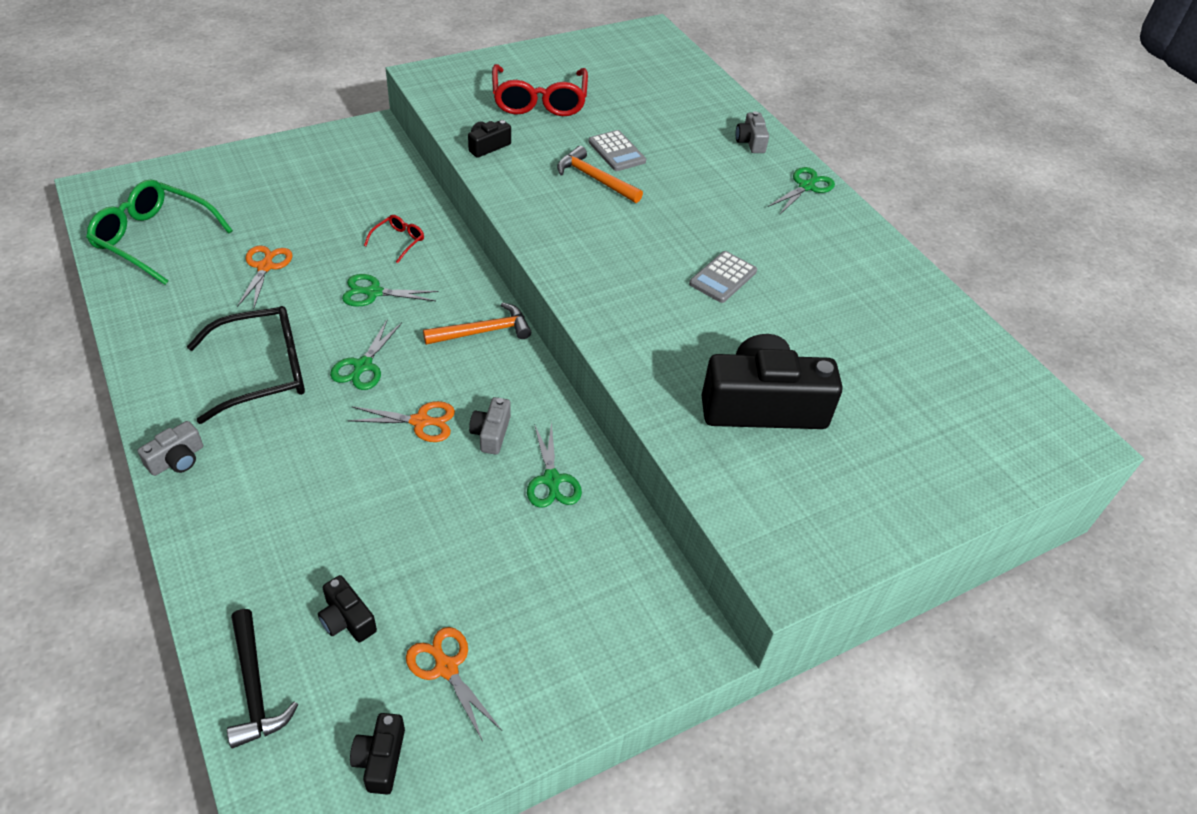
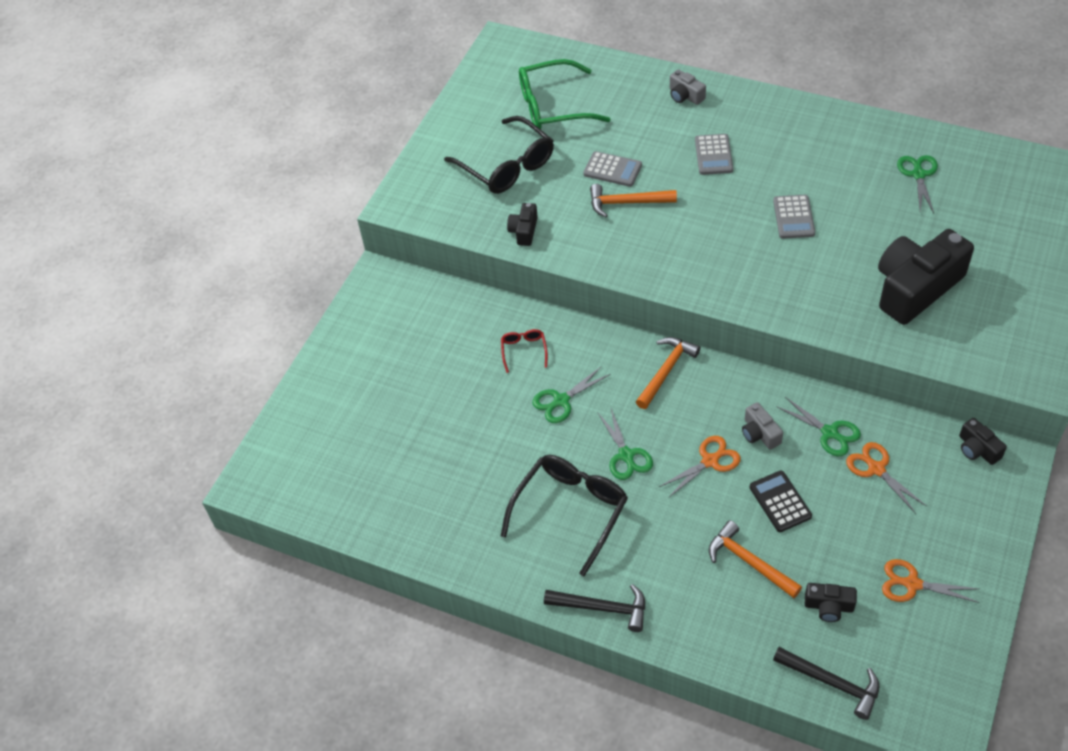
camera: 30 degrees left, 5 degrees up
(154, 239) = (354, 485): green glasses -> green glasses (553, 106)
(177, 459) = (602, 608): grey camera -> black hammer
(265, 266) = (463, 441): orange scissors -> orange scissors (876, 469)
(336, 523) = (749, 562): none -> orange hammer
(380, 759) = (942, 656): black camera -> black camera (977, 449)
(431, 499) = (780, 502): none -> black calculator
(539, 101) = (507, 166): red glasses -> black glasses
(716, 193) = (713, 155): none -> grey calculator
(806, 186) = (760, 107): green scissors -> green scissors (918, 174)

